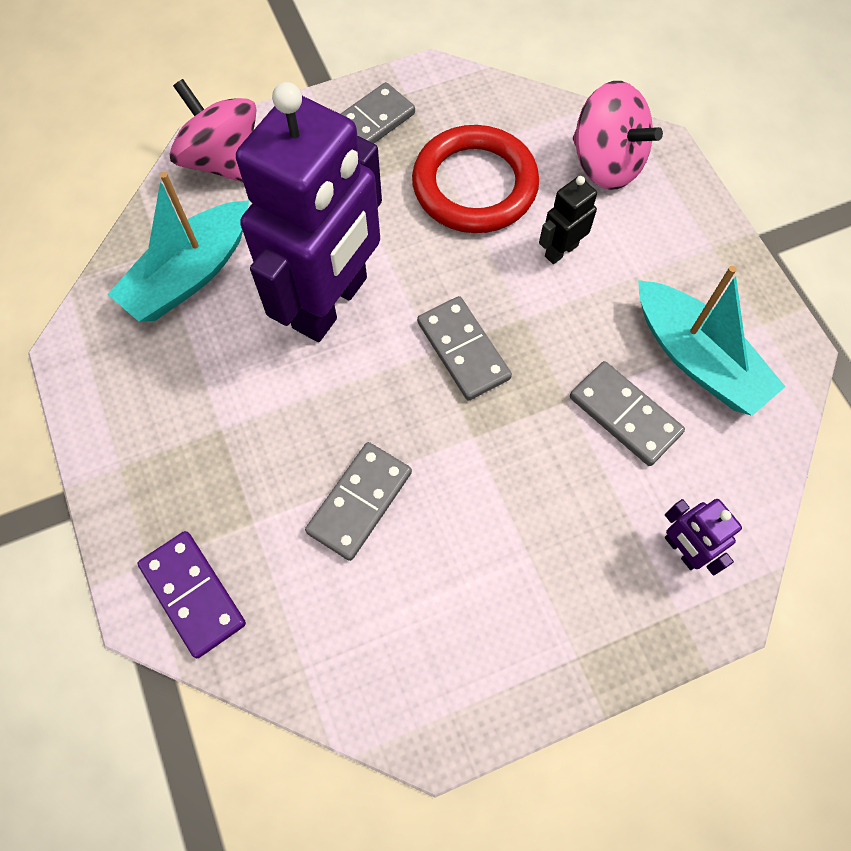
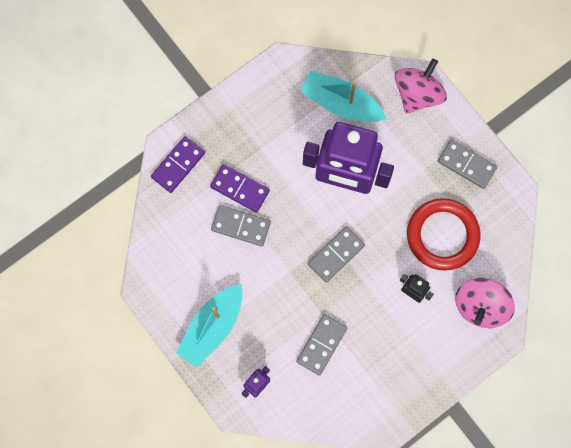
camera: 75 degrees right, 10 degrees up
(285, 485) = (240, 189): none -> purple domino
(697, 359) = (365, 377): turquoise boat -> turquoise boat (212, 327)

